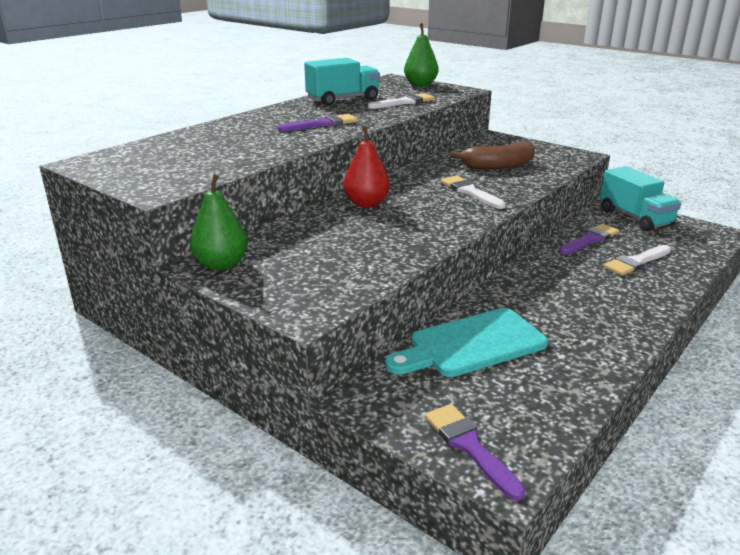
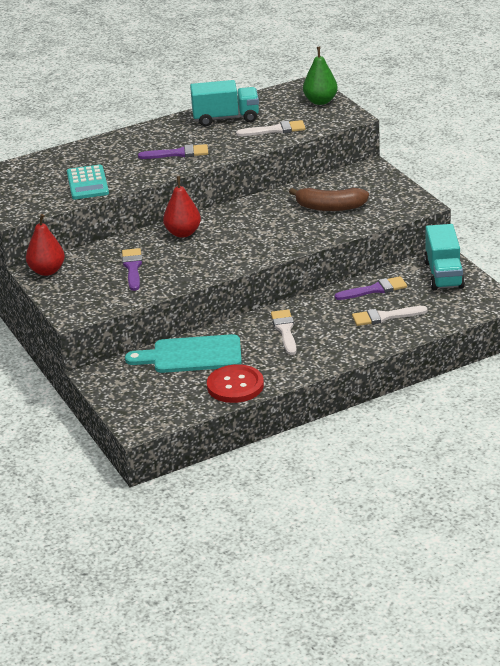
camera: 25 degrees right, 5 degrees up
(221, 264) = (47, 271): green pear -> red pear
(237, 154) = (87, 183): none -> turquoise calculator
(469, 446) = (133, 410): purple brush -> purple brush (132, 268)
(470, 192) = (274, 233): white brush -> white brush (285, 330)
(573, 374) = (235, 386): none -> red button

